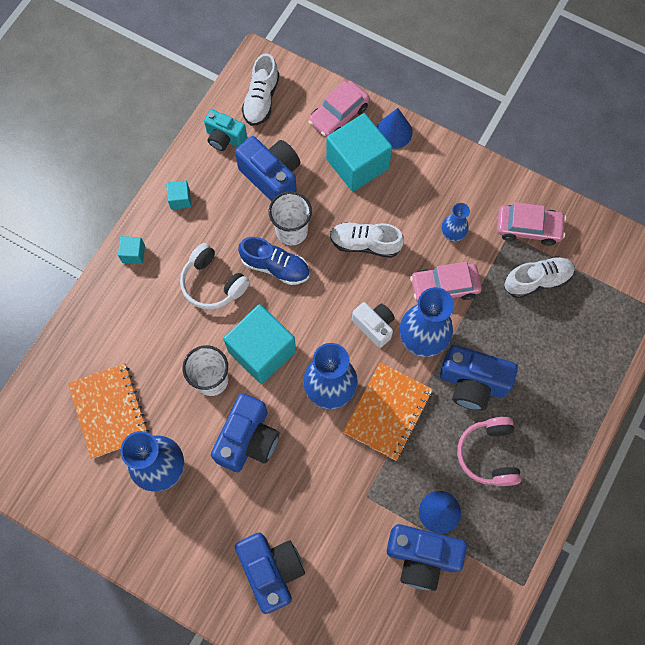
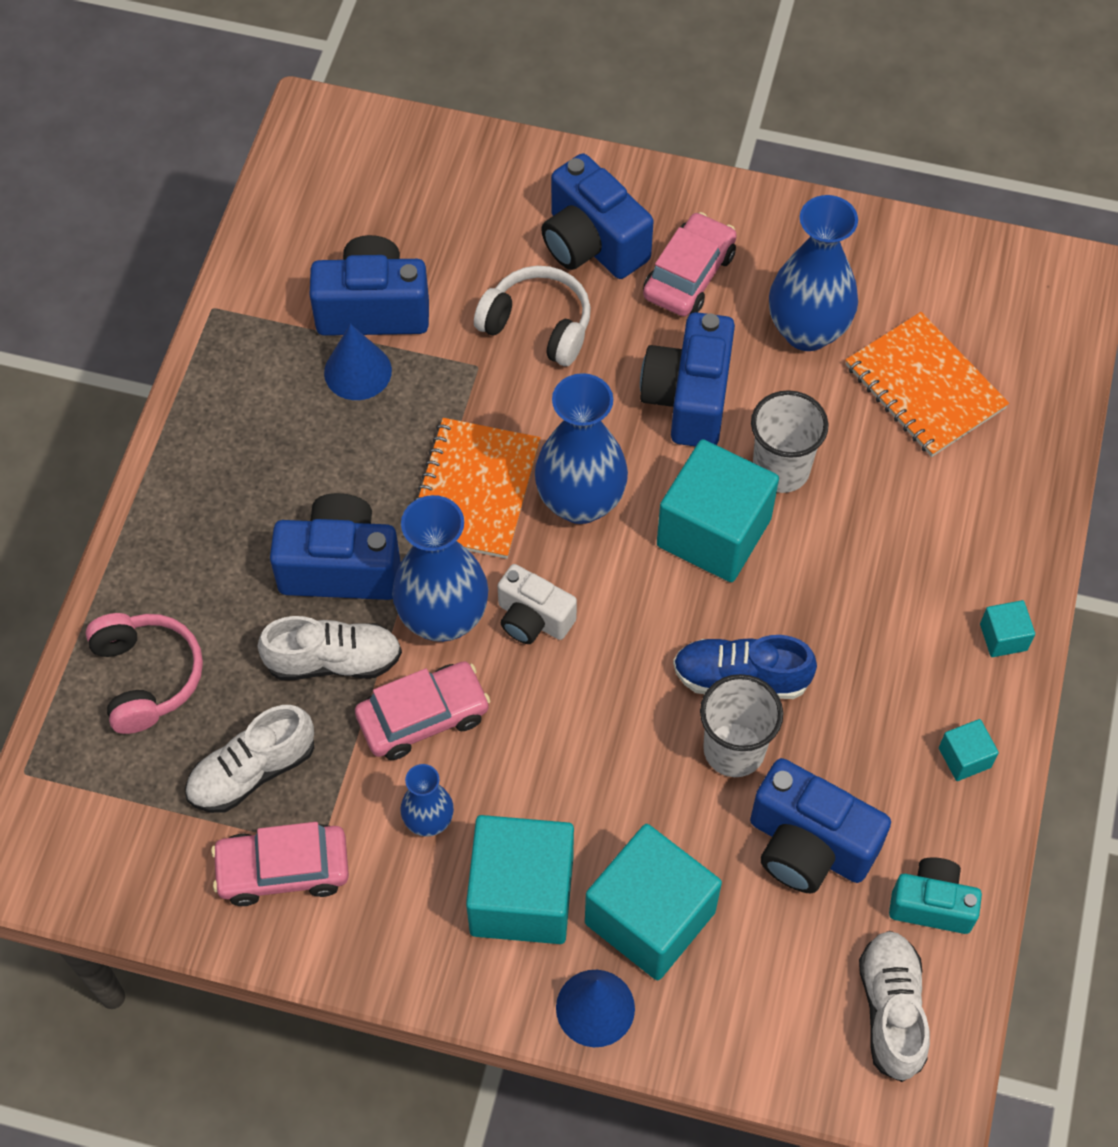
camera: 165 degrees right, 10 degrees down
(213, 283) = (841, 621): white headphones -> white headphones (538, 325)
(338, 115) = (720, 1017): pink car -> pink car (689, 275)
(365, 244) = (590, 760): white shoe -> white shoe (334, 660)
(415, 188) = (521, 895): none -> turquoise cube
(488, 454) = (294, 467): pink headphones -> pink headphones (147, 677)

